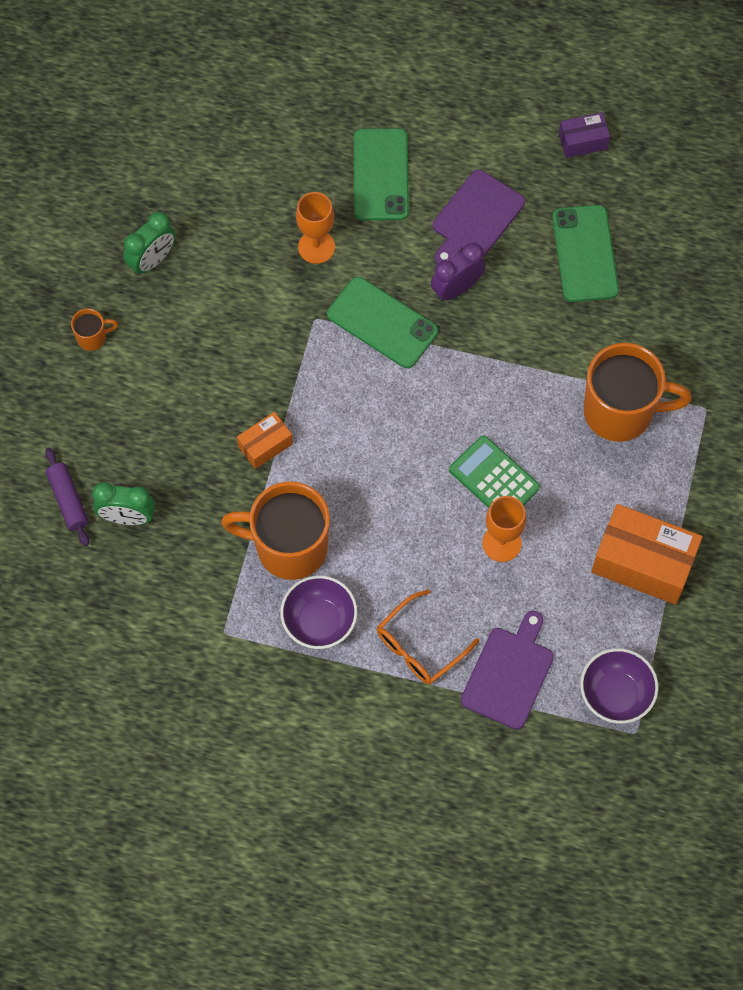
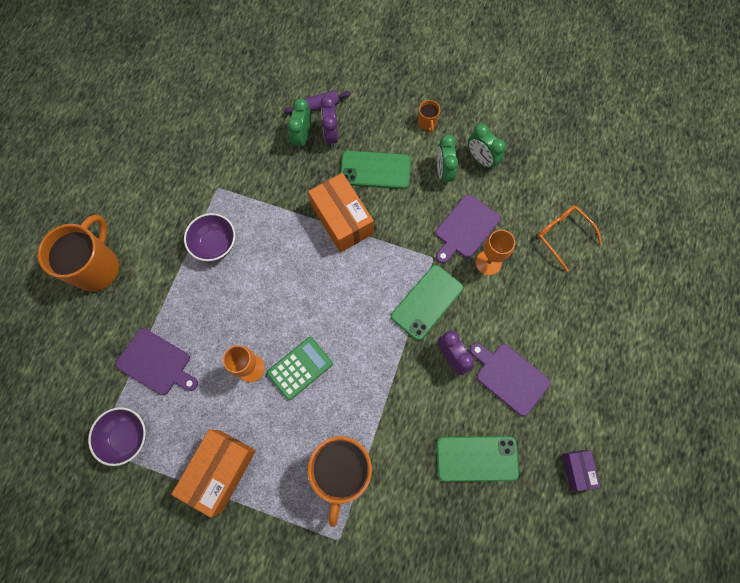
camera: 95 degrees right, 5 degrees up
(121, 475) = (331, 135): none -> purple clock
(177, 311) = (443, 172): none -> green clock
(265, 445) = (342, 220): orange box -> orange box, size x1.92
(266, 277) = (465, 228): none -> purple cutting board
(289, 547) = (269, 229): orange mug -> orange mug (97, 267)
(380, 175) = (546, 311): green phone -> green phone (375, 170)
(419, 646) = (187, 305): orange glasses -> orange glasses (562, 235)

